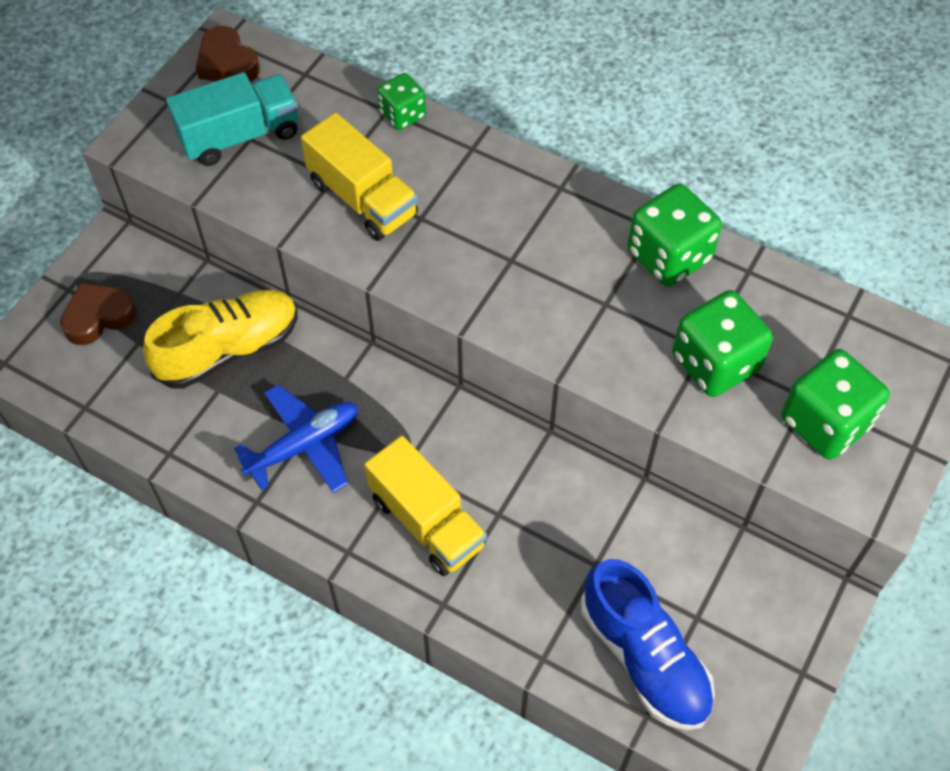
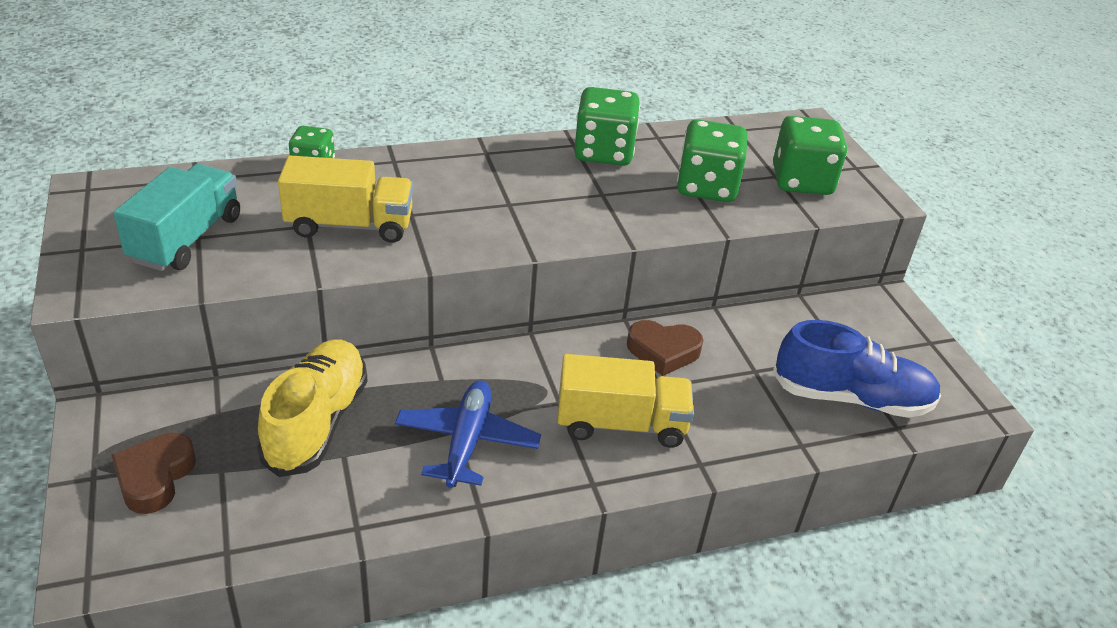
camera: 50 degrees left, 20 degrees down
(227, 63) = (110, 202): brown heart -> brown heart (663, 351)

